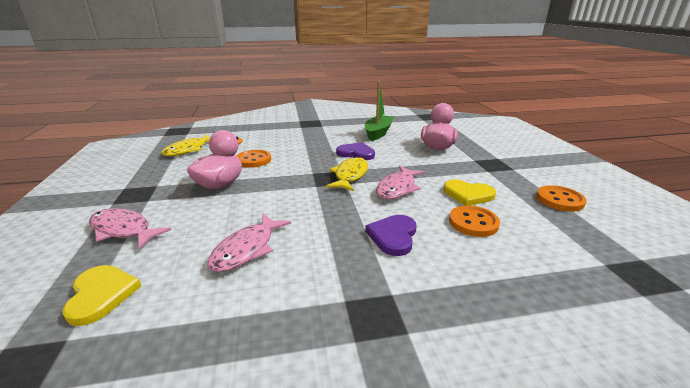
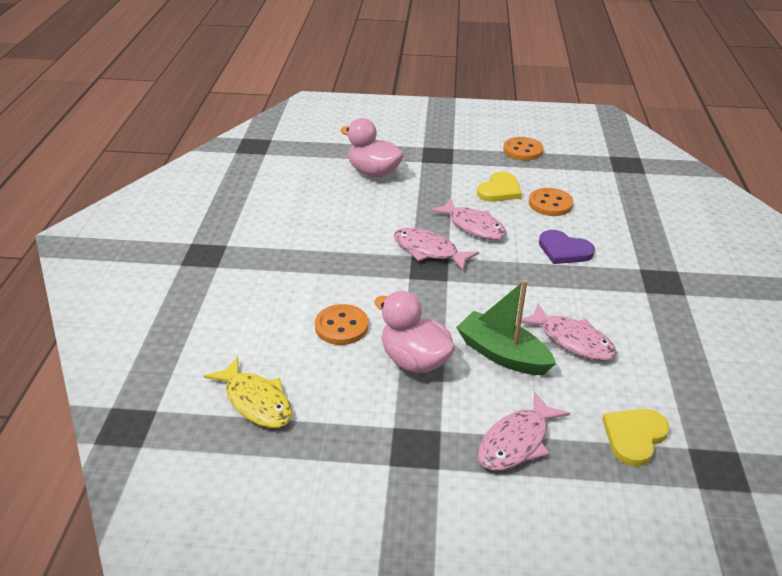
camera: 75 degrees left, 10 degrees up
(101, 295) = (634, 436): yellow heart -> yellow heart turned 45 degrees counterclockwise
(350, 175) = (429, 251): yellow fish -> pink fish
(356, 153) = (362, 234): purple heart -> none
(378, 133) = (296, 201): green boat -> green boat (502, 354)

